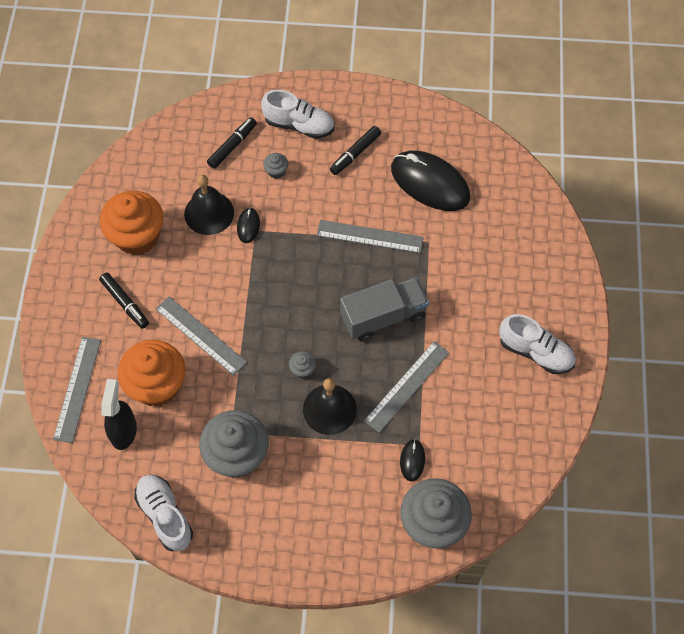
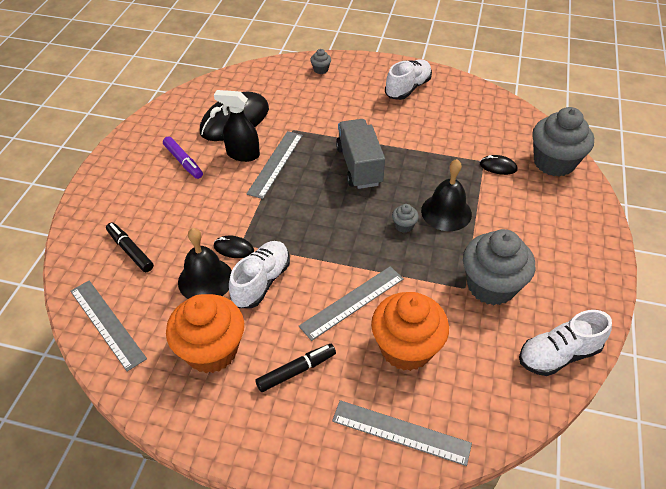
camera: 80 degrees left, 15 degrees down
(123, 431) = (459, 386): black spray bottle -> black spray bottle (242, 154)
(276, 171) = (178, 219): grey cupcake -> grey cupcake (321, 70)
(299, 125) = (131, 196): white shoe -> white shoe (261, 282)
(355, 153) = (183, 162): black marker -> purple marker
(407, 386) = (429, 160): grey ruler -> grey ruler (107, 324)

